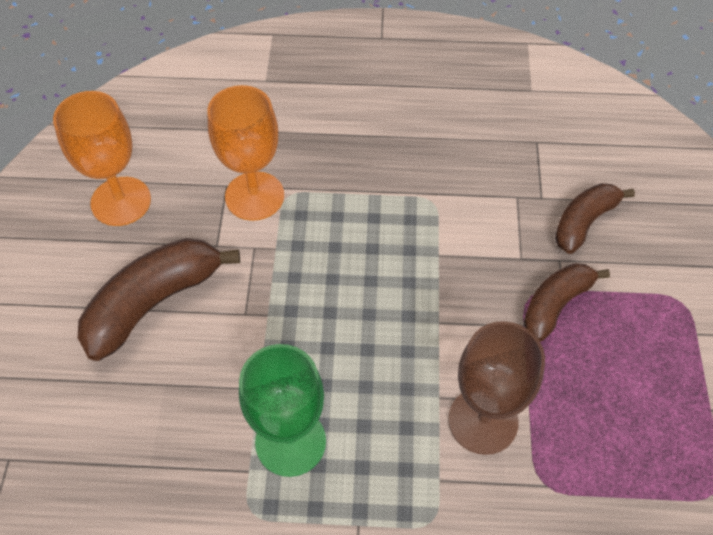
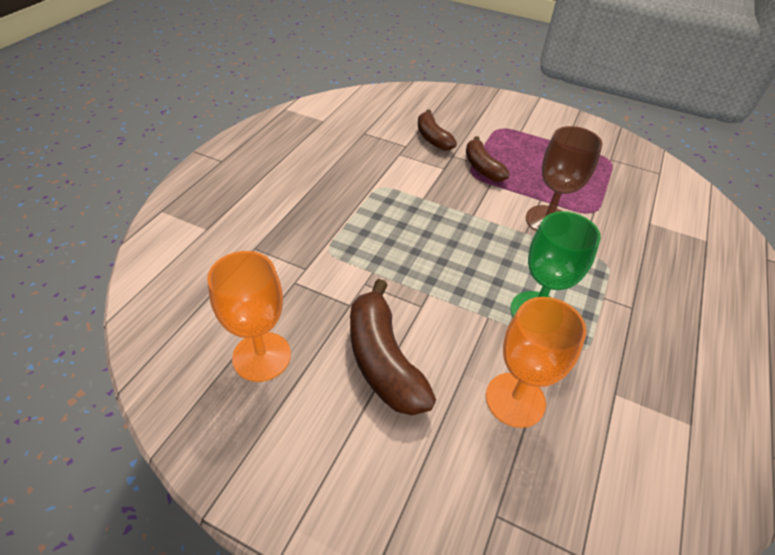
camera: 70 degrees left, 10 degrees down
(254, 196) = (317, 269): orange goblet -> orange goblet (515, 399)

